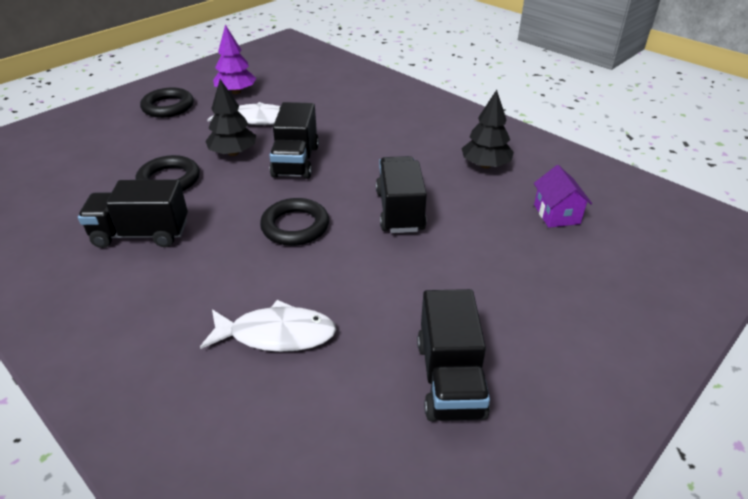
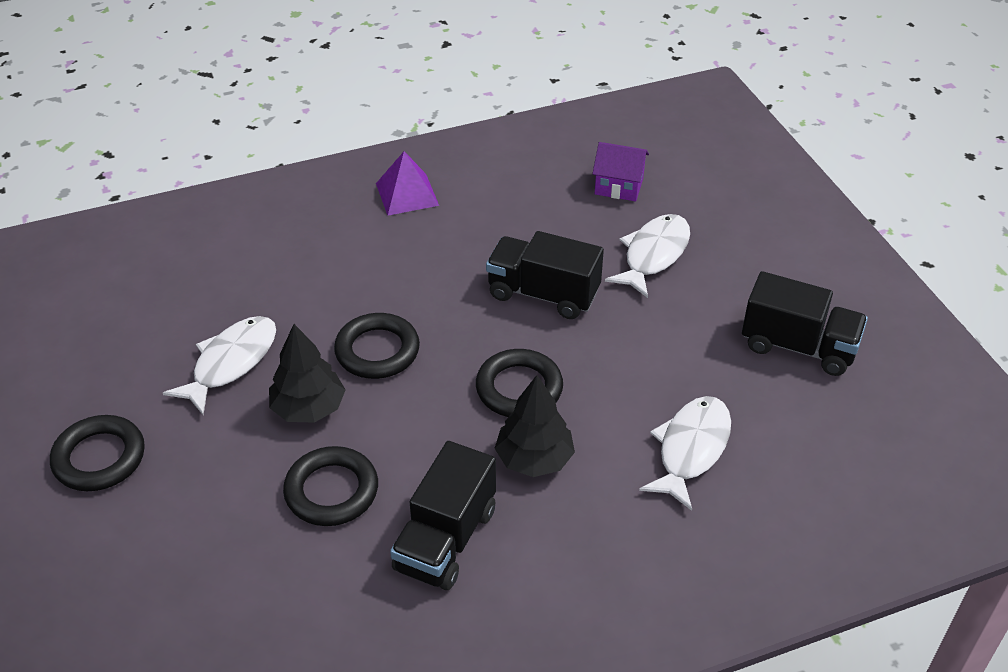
camera: 65 degrees left, 5 degrees up
(236, 92) = (120, 365): purple tree -> none
(296, 161) = (377, 351): black truck -> black ring
(450, 130) = (407, 194): none -> purple pyramid
(485, 165) = (501, 197): black tree -> black tree (534, 459)
(492, 254) = (653, 255): none -> white fish

